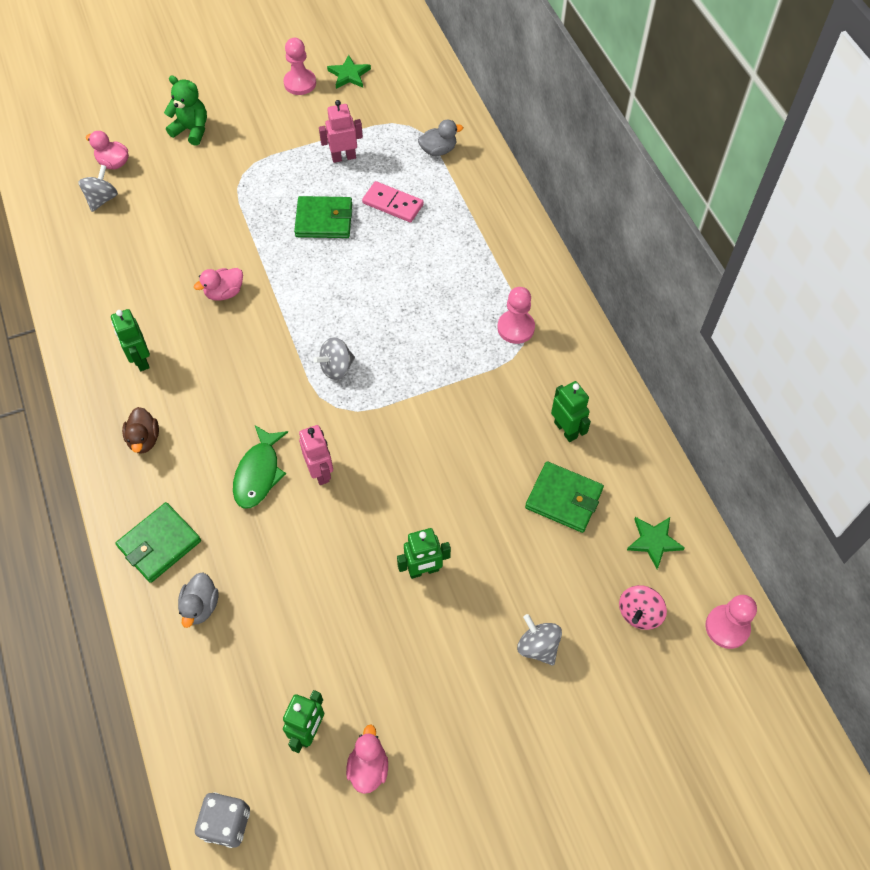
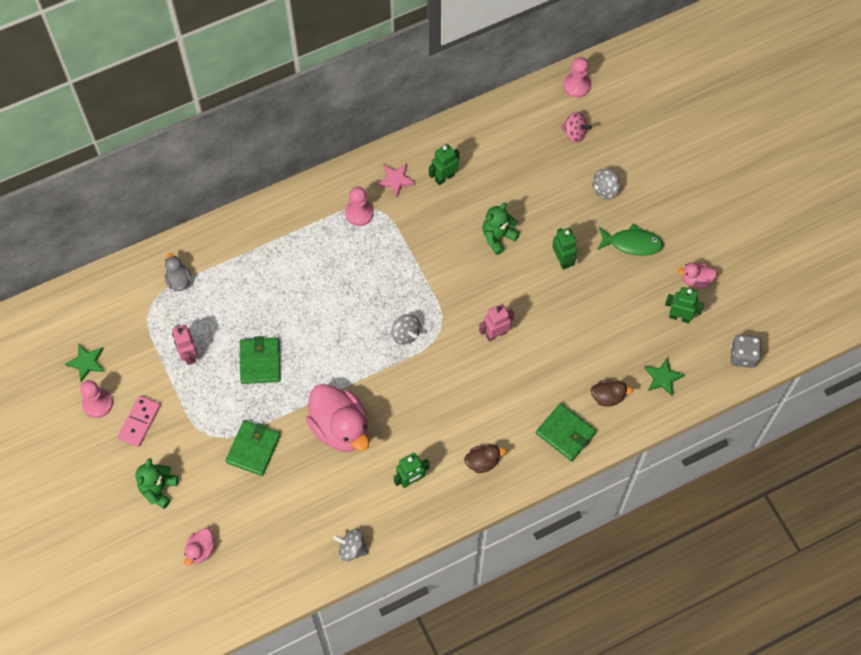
camera: 95 degrees left, 5 degrees up
(102, 199) = (244, 550): grey spinning top -> grey spinning top (352, 549)
(200, 606) = (607, 397): grey duck -> brown duck
(224, 292) = (340, 428): pink duck -> pink duck, size x2.09
(258, 473) = (502, 376): green fish -> green fish (632, 243)
(393, 204) = (240, 310): pink domino -> pink domino (139, 422)
(467, 489) = (498, 237): none -> green teddy bear
(564, 372) = (396, 180): none -> pink star
(564, 499) = (499, 178): green wallet -> green wallet (253, 449)
(654, 541) = (523, 125): green star -> green star (663, 378)

